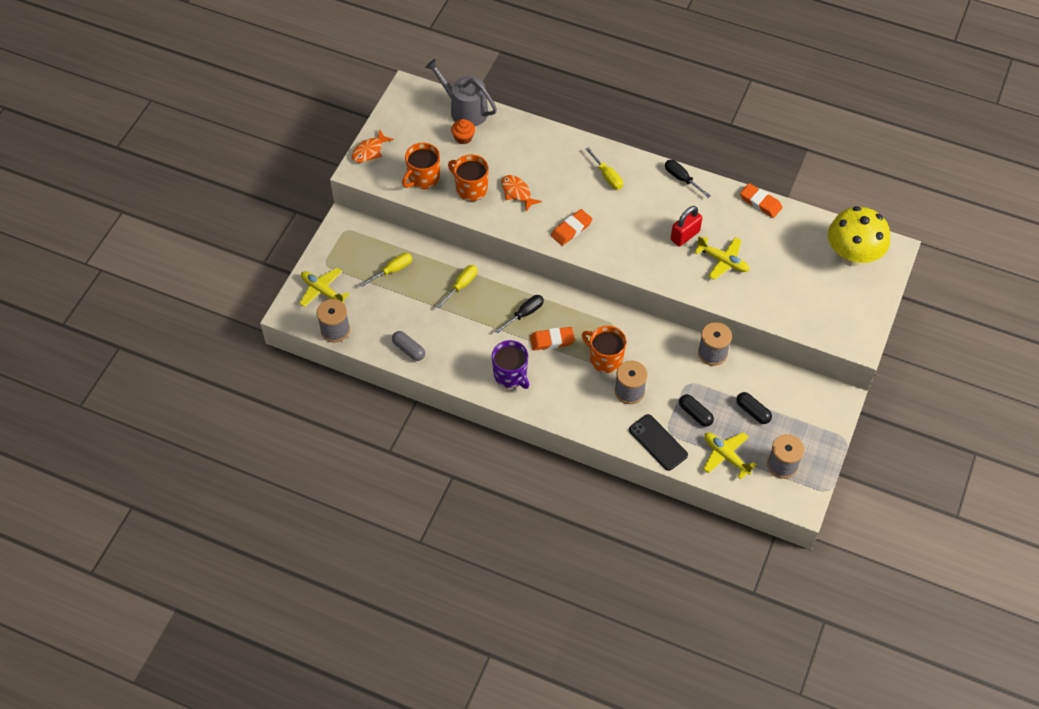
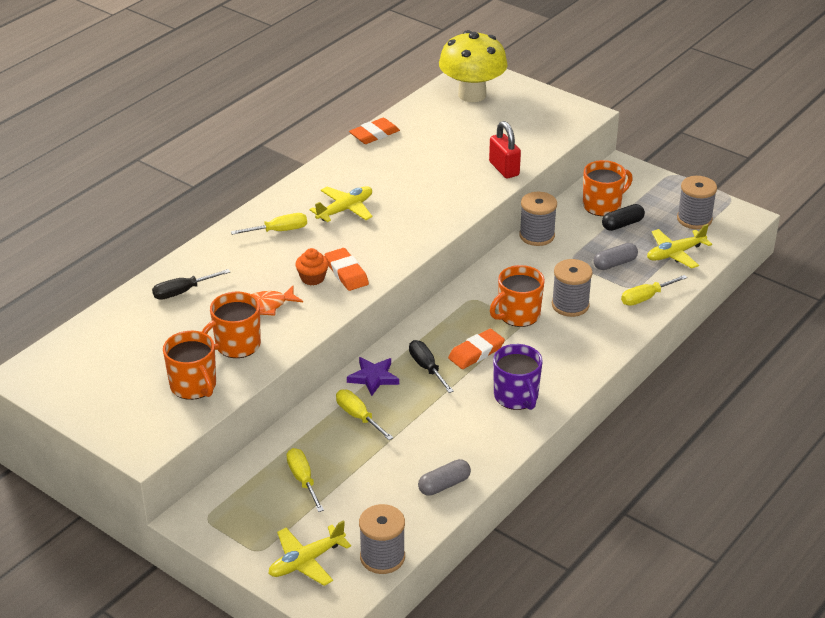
camera: 75 degrees left, 20 degrees down
(369, 151) = (113, 431): orange fish -> none
(463, 137) = (144, 337): orange cupcake -> orange cupcake (312, 278)
(464, 110) = (96, 328): grey watering can -> none
(504, 284) = (373, 377): none -> purple star
(510, 375) = (516, 397): purple mug -> purple mug turned 90 degrees clockwise
(552, 340) = (476, 352): orange eraser -> orange eraser turned 45 degrees clockwise
(658, 442) = (646, 297): black phone -> yellow screwdriver
(682, 179) = (313, 178): black screwdriver -> black screwdriver (183, 292)
(685, 235) = (396, 192): red padlock -> red padlock (504, 169)
(695, 414) = (614, 263): black capsule -> grey capsule
(723, 261) = (444, 174): yellow plane -> yellow plane (345, 209)
(774, 393) = (602, 205): none -> orange mug

